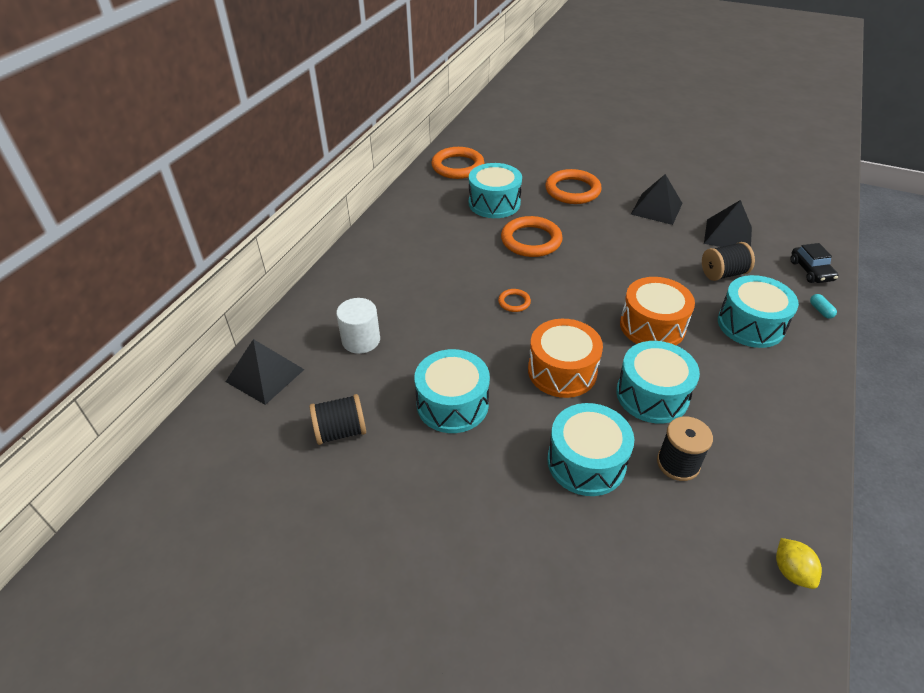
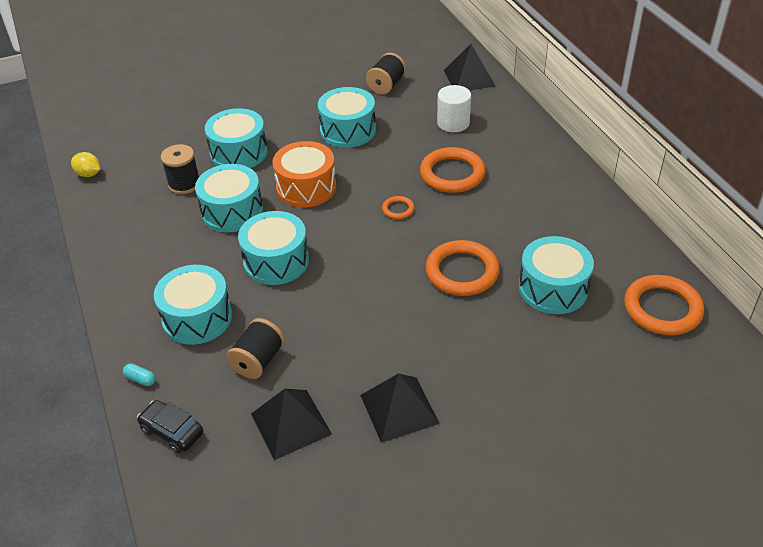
camera: 135 degrees right, 0 degrees up
(572, 190) = (511, 367): orange ring -> orange ring (452, 174)
(652, 326) = (276, 261): orange drum -> turquoise drum

